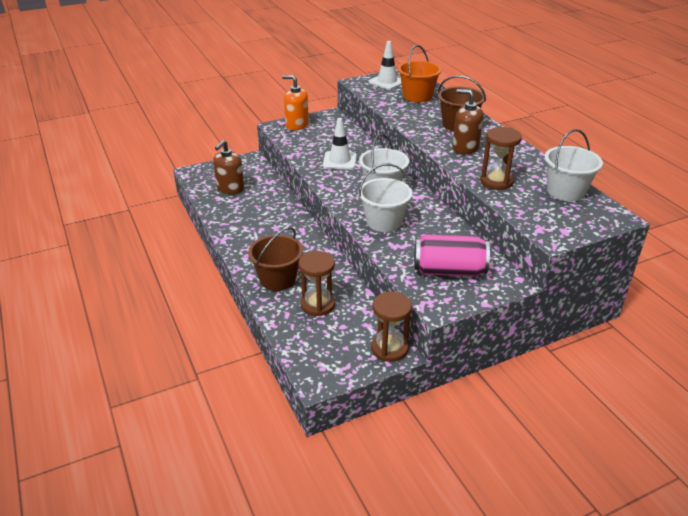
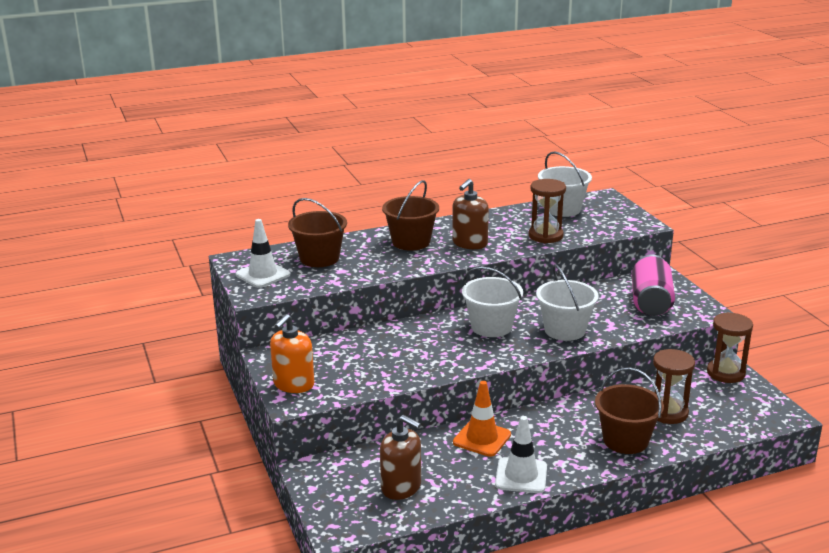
camera: 85 degrees left, 10 degrees down
(281, 216) = (482, 438): none -> orange traffic cone
(339, 161) = (415, 352): white traffic cone -> white traffic cone (521, 476)
(417, 96) = (319, 258): orange bucket -> brown bucket

